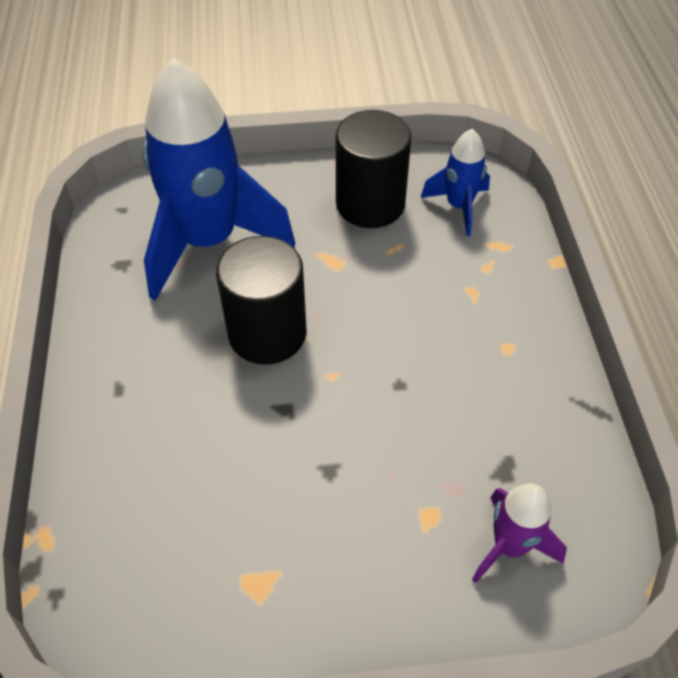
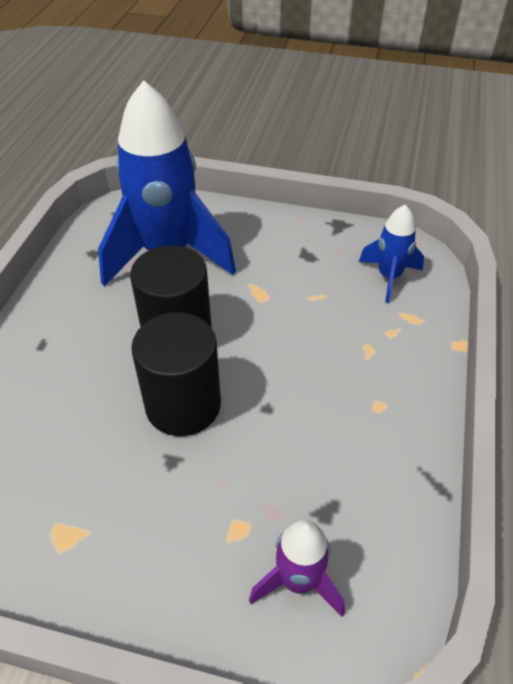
camera: 20 degrees right, 5 degrees down
(370, 204) = (313, 256): black cylinder -> black cylinder (183, 405)

